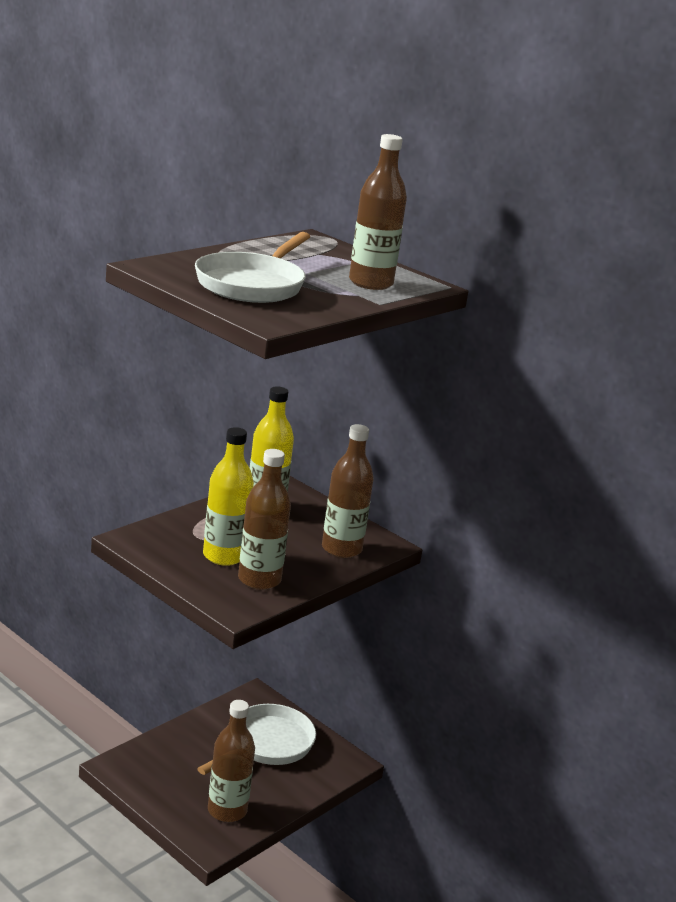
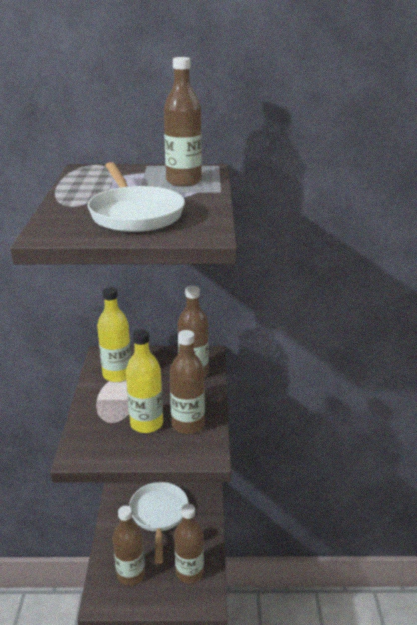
camera: 40 degrees left, 5 degrees up
(170, 768) = (131, 574): none -> brown bottle

